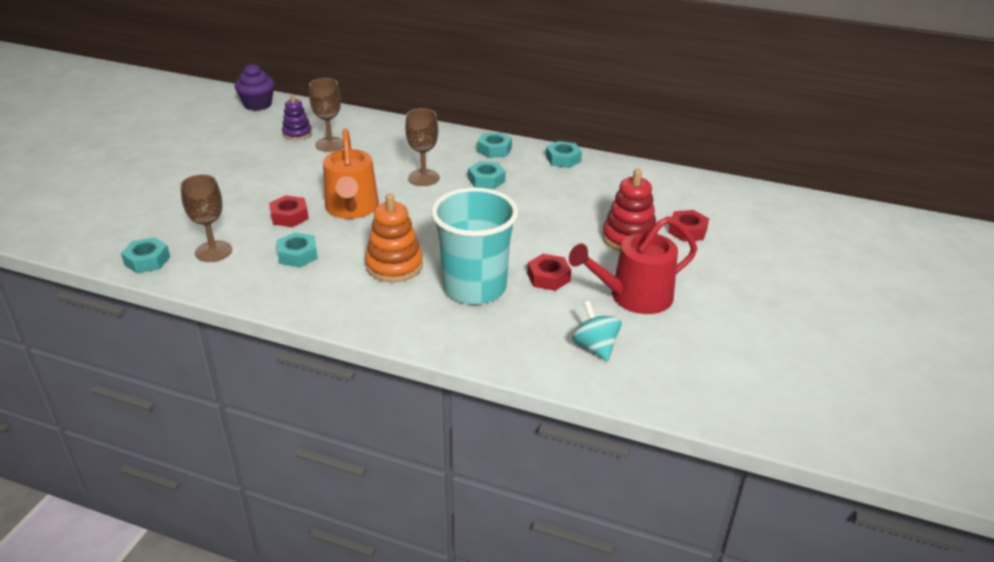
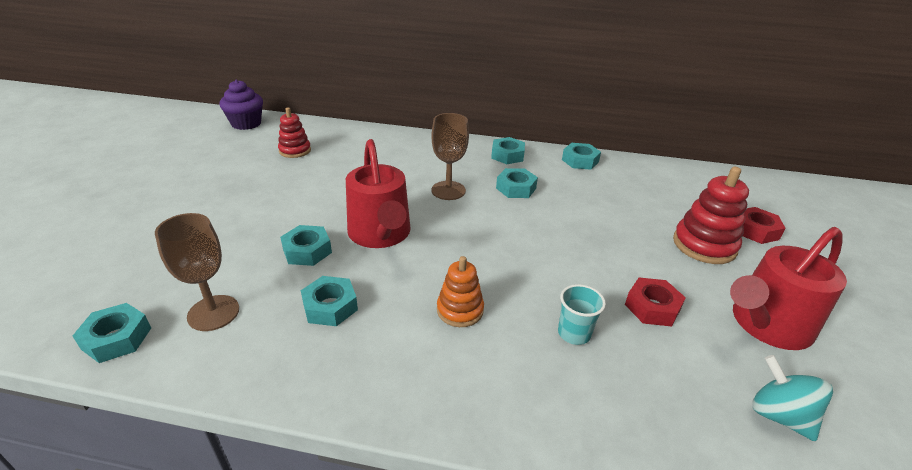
camera: 10 degrees left, 0 degrees up
(289, 216) = (307, 251): red nut -> turquoise nut
(297, 133) = (295, 151): purple stacking toy -> red stacking toy
(330, 144) = (334, 160): brown goblet -> none
(352, 208) = (381, 234): orange watering can -> red watering can
(394, 266) = (460, 310): orange stacking toy -> orange stacking toy, size x0.65
(474, 288) = (574, 333): turquoise cup -> turquoise cup, size x0.40

